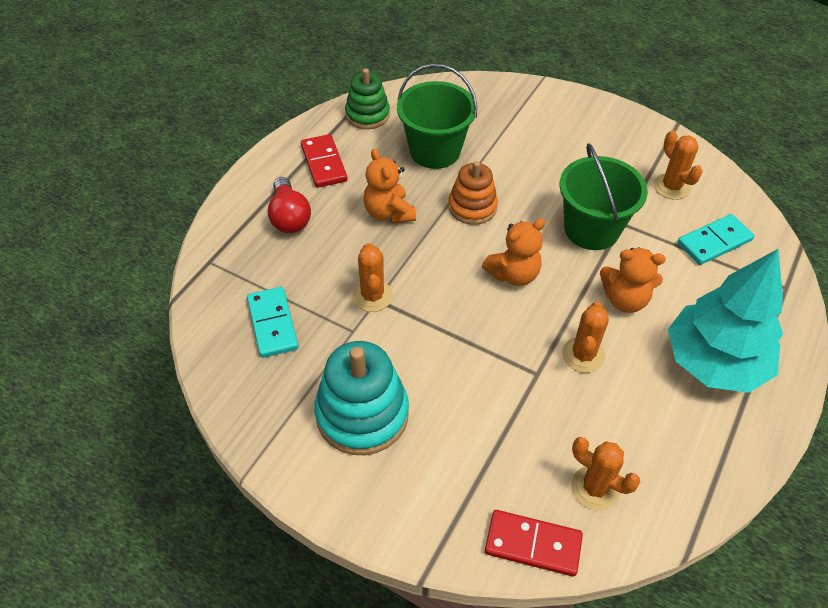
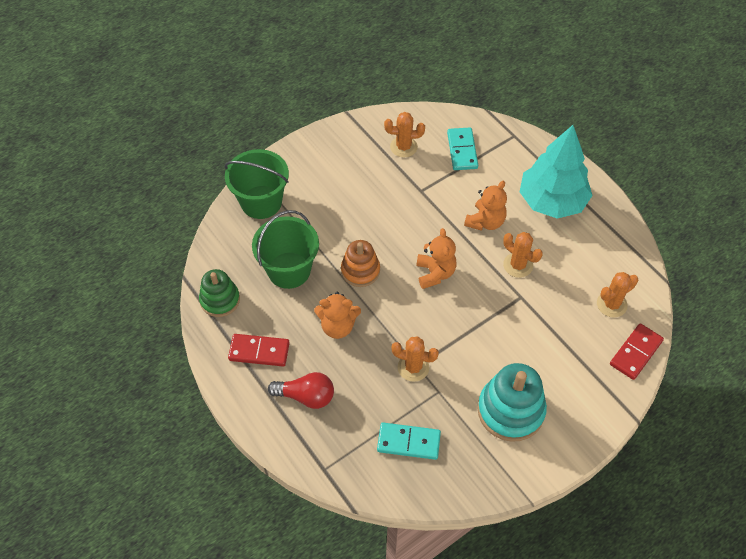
camera: 65 degrees left, 5 degrees up
(591, 229) = (418, 210): green bucket -> green bucket (261, 202)

